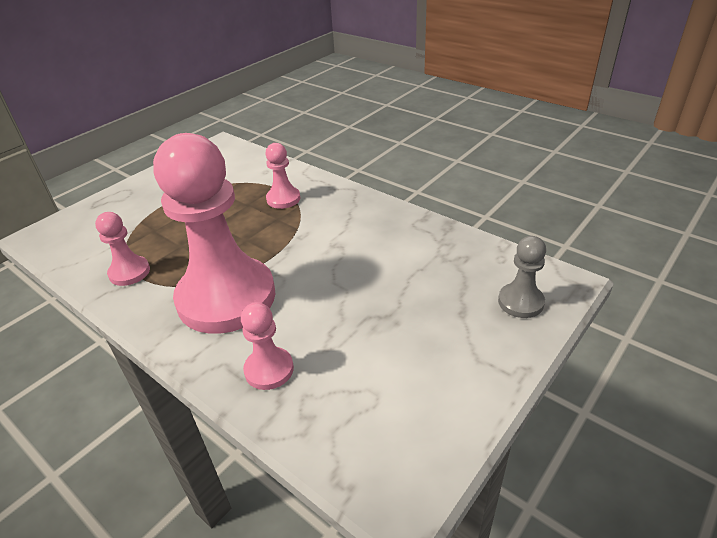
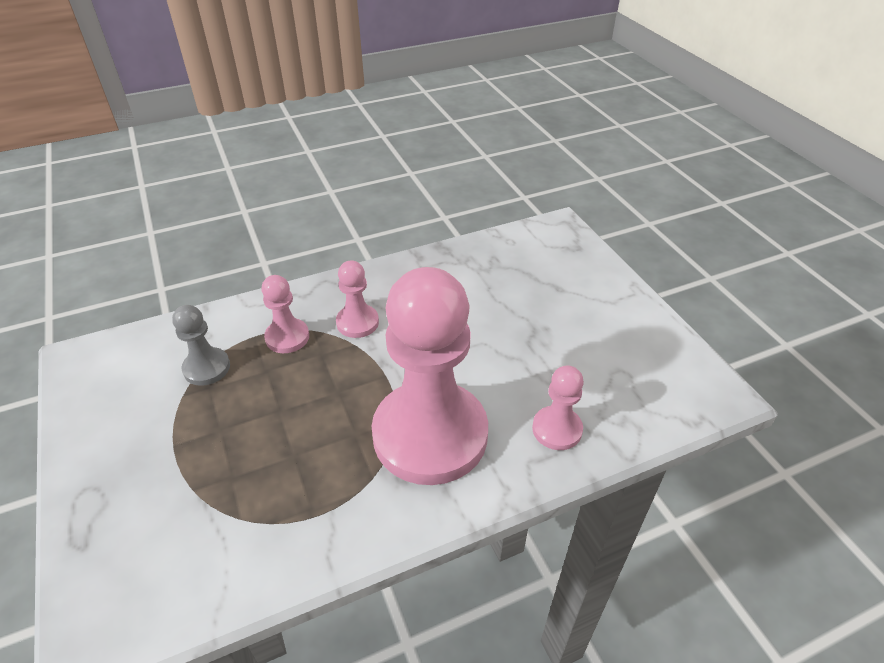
camera: 65 degrees left, 5 degrees up
(129, 272) = (307, 521): pink pawn -> pink pawn (357, 322)
(520, 302) = (567, 255): grey pawn -> grey pawn (207, 368)

